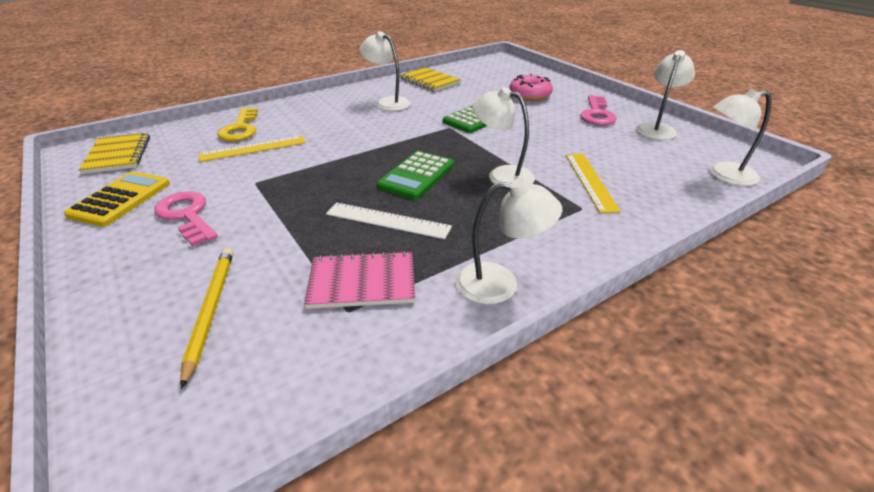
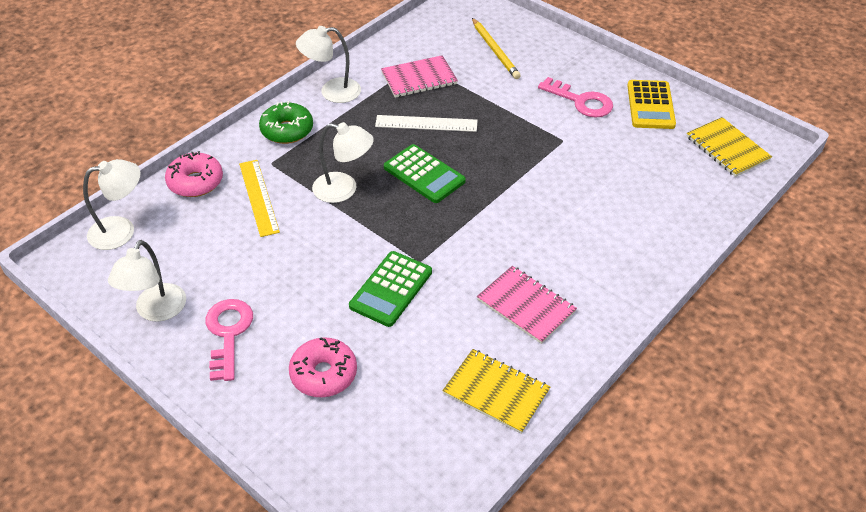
camera: 165 degrees right, 10 degrees up
(240, 129) = (658, 210): yellow key -> none
(253, 148) = (610, 182): yellow ruler -> none
(387, 102) = (526, 306): white lamp -> pink notebook
(417, 176) = (424, 174): green calculator -> green calculator turned 120 degrees clockwise
(566, 240) = (287, 130): none -> green donut
(666, 202) = (195, 182): none -> pink donut

